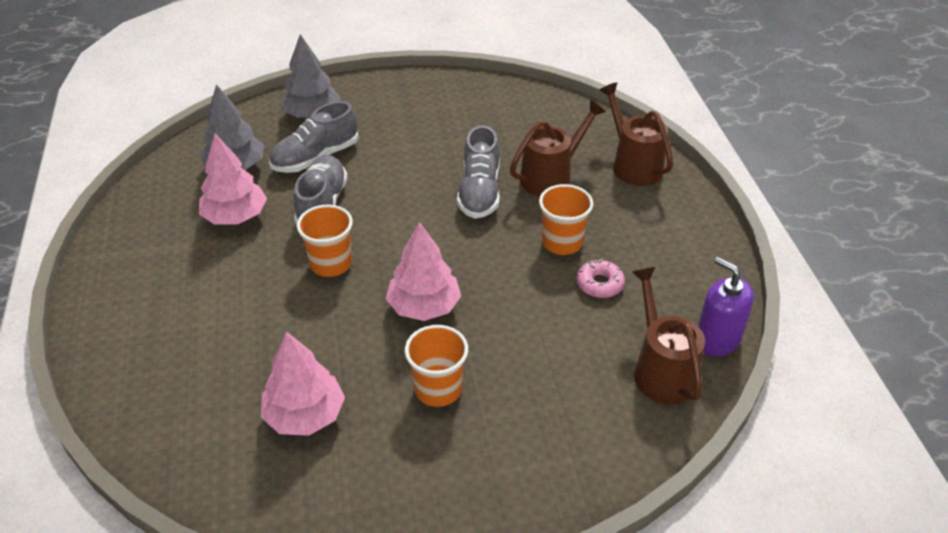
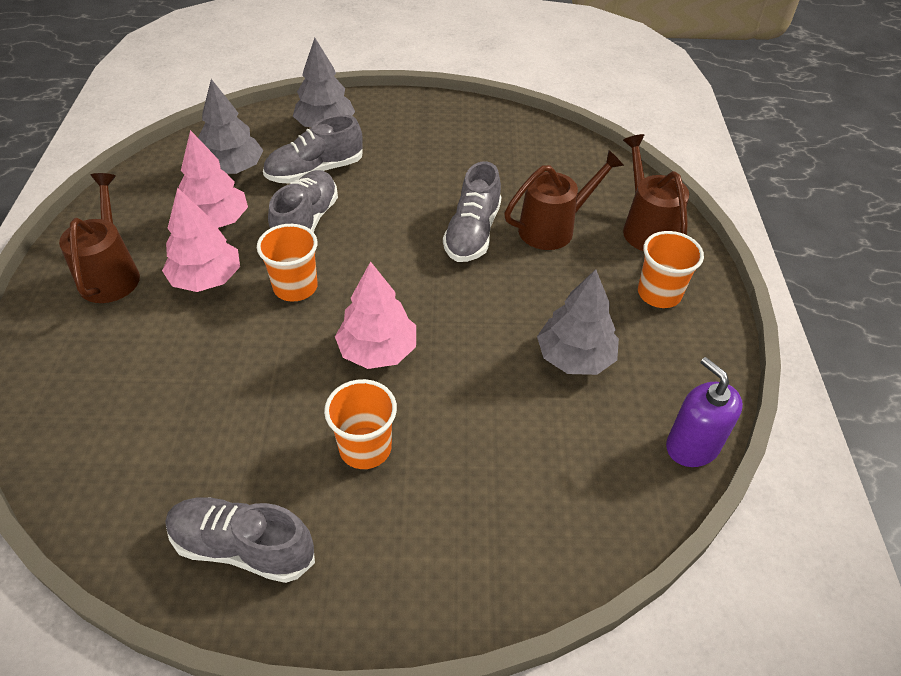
camera: 10 degrees right, 5 degrees up
(305, 415) = (217, 451): pink tree -> pink tree (206, 279)
(355, 488) = (243, 547): none -> grey shoe
(562, 242) = (545, 303): orange cup -> orange cup (659, 294)
(599, 284) = (574, 357): pink donut -> grey tree
(661, 370) = (618, 471): brown watering can -> brown watering can (111, 273)

